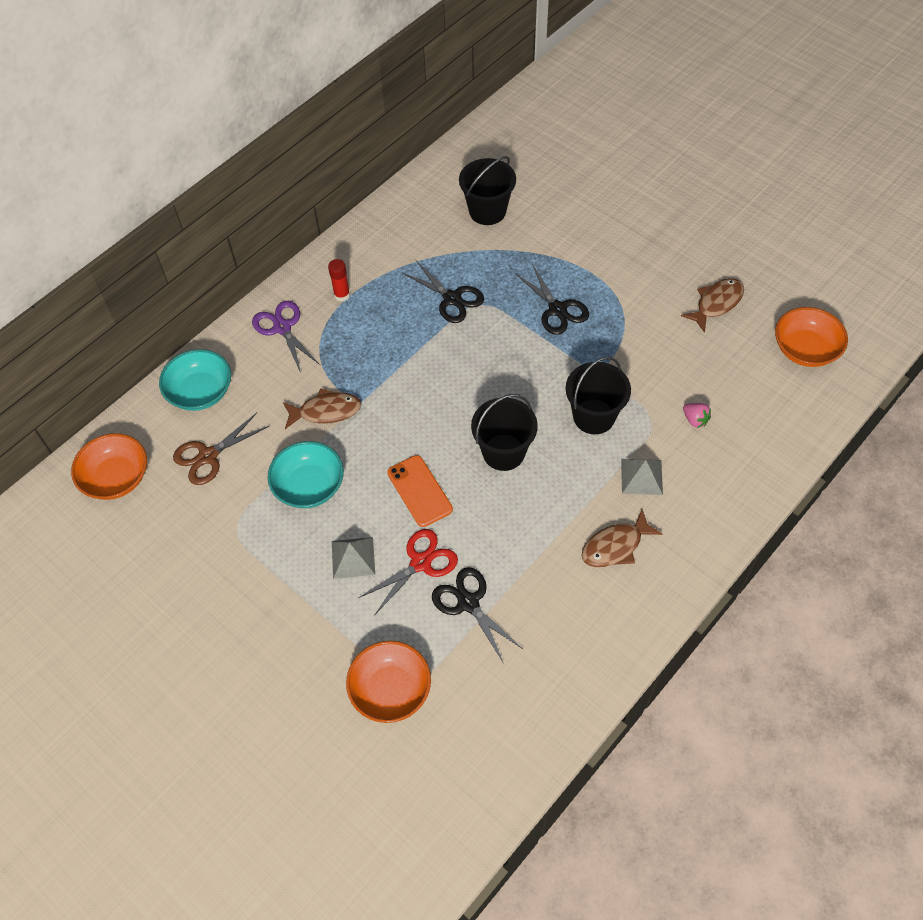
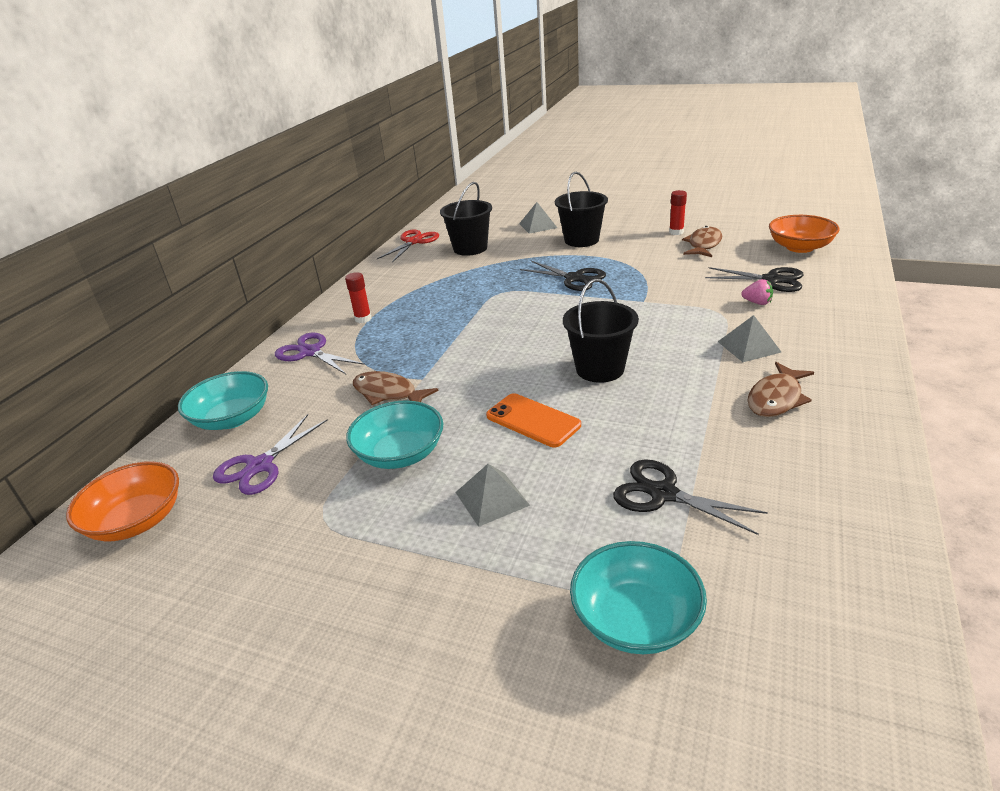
camera: 20 degrees left, 25 degrees down
(208, 456) = (260, 466): brown scissors -> purple scissors
(326, 411) = (388, 393): brown fish -> brown fish turned 120 degrees counterclockwise
(390, 690) = (635, 619): orange bowl -> turquoise bowl
(420, 563) = (578, 477): red scissors -> red scissors (413, 242)
(452, 298) = (473, 295): black scissors -> black scissors (771, 280)
(576, 194) = (538, 225): none -> grey pyramid
(594, 416) = (665, 324): black bucket -> black bucket (581, 240)
(706, 268) = (676, 232): none -> red glue stick

